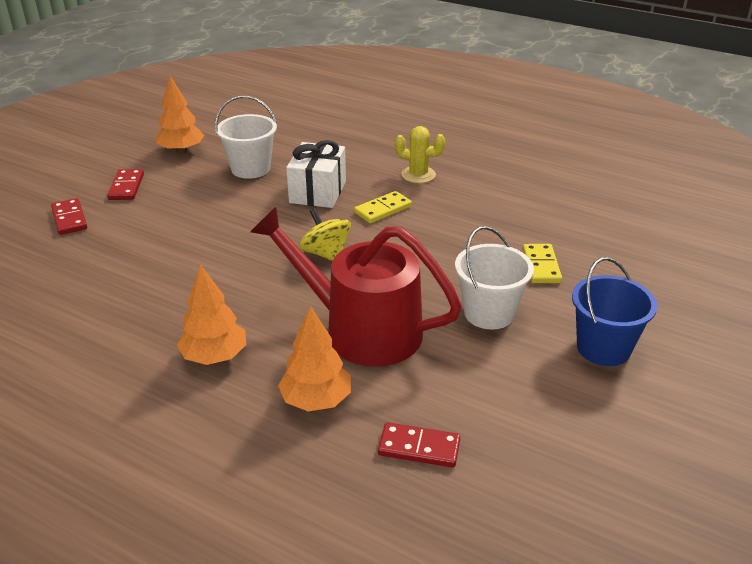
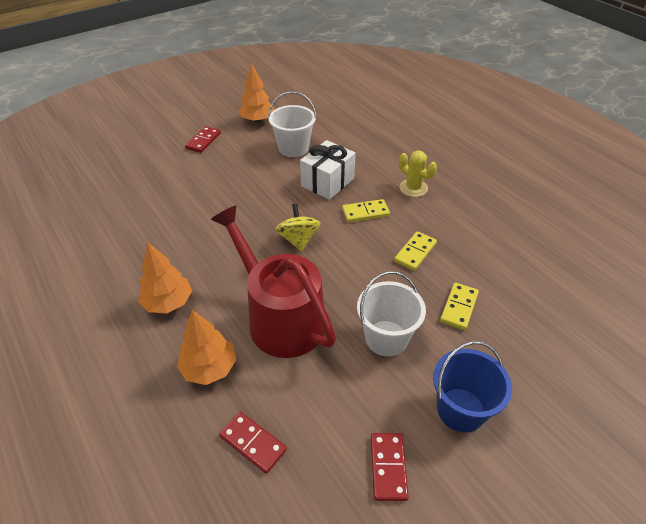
camera: 25 degrees right, 10 degrees up
(69, 219) = (153, 157): red domino -> red domino (388, 467)
(463, 231) = (415, 252): none -> yellow domino

